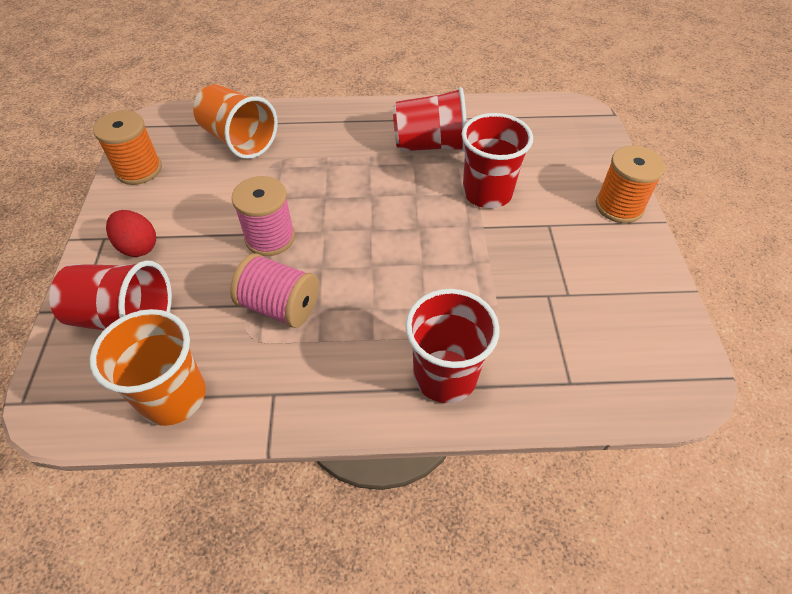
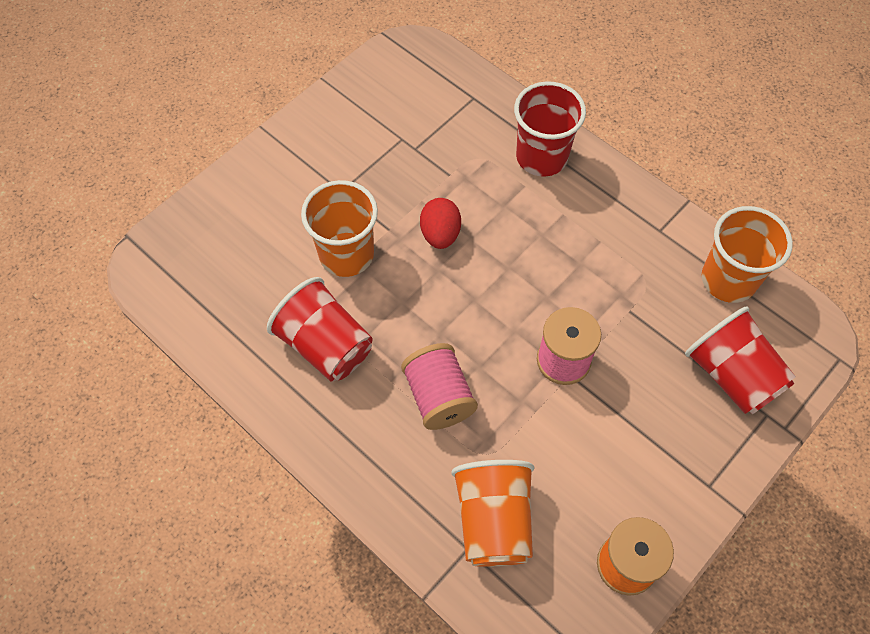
camera: 135 degrees left, 10 degrees up
(138, 247) = (683, 447): red egg -> red egg (440, 234)
(280, 306) = (606, 289): pink spool -> pink spool (438, 396)
(487, 193) = (346, 254): red cup -> orange cup
(619, 206) = (271, 161): orange spool -> none

